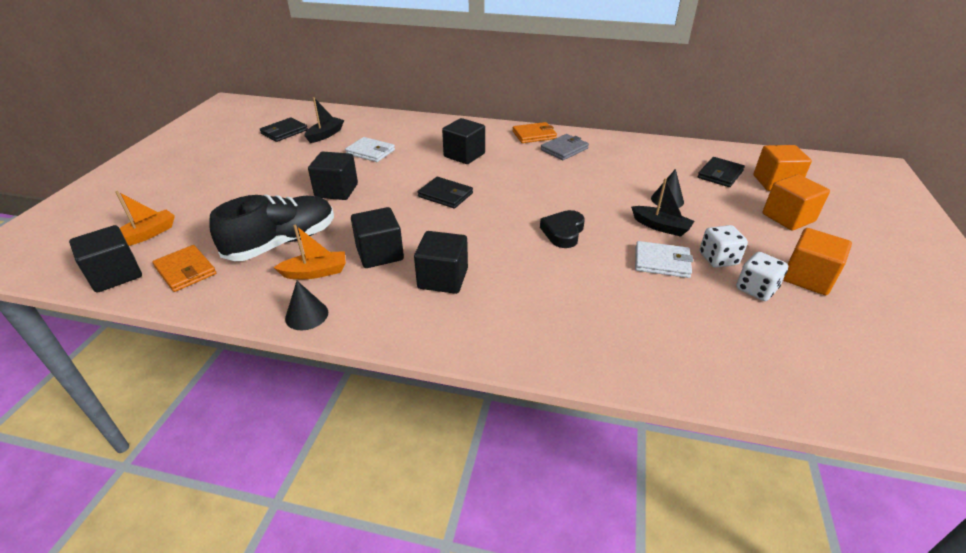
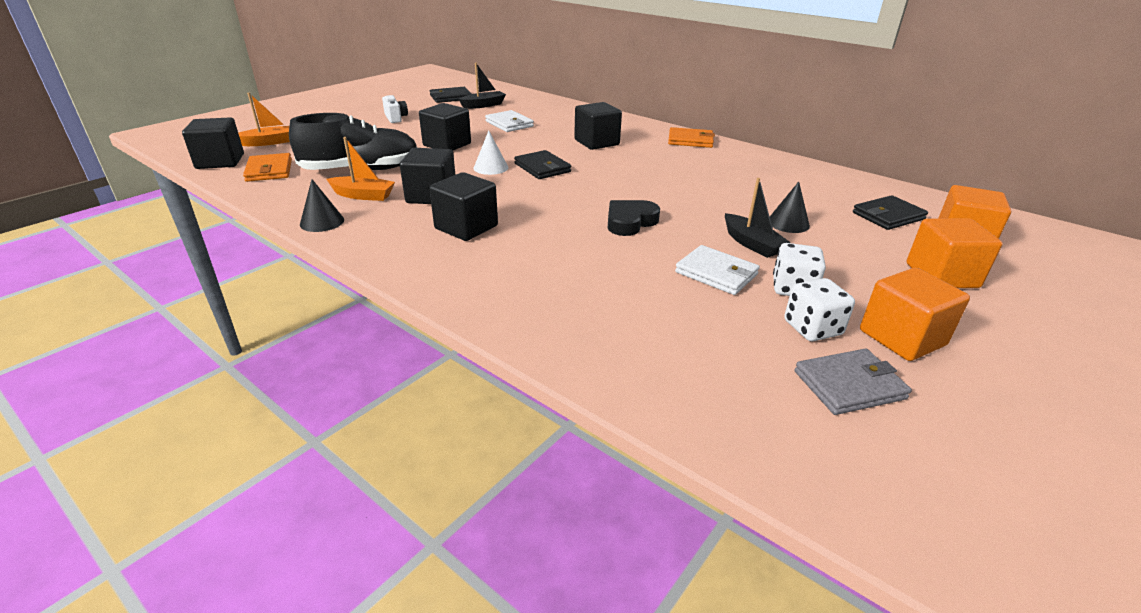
camera: 25 degrees right, 5 degrees down
(253, 170) = (395, 118): none -> white camera
(401, 207) = (491, 167): none -> white cone
(564, 149) = (711, 157): grey wallet -> grey wallet (849, 385)

